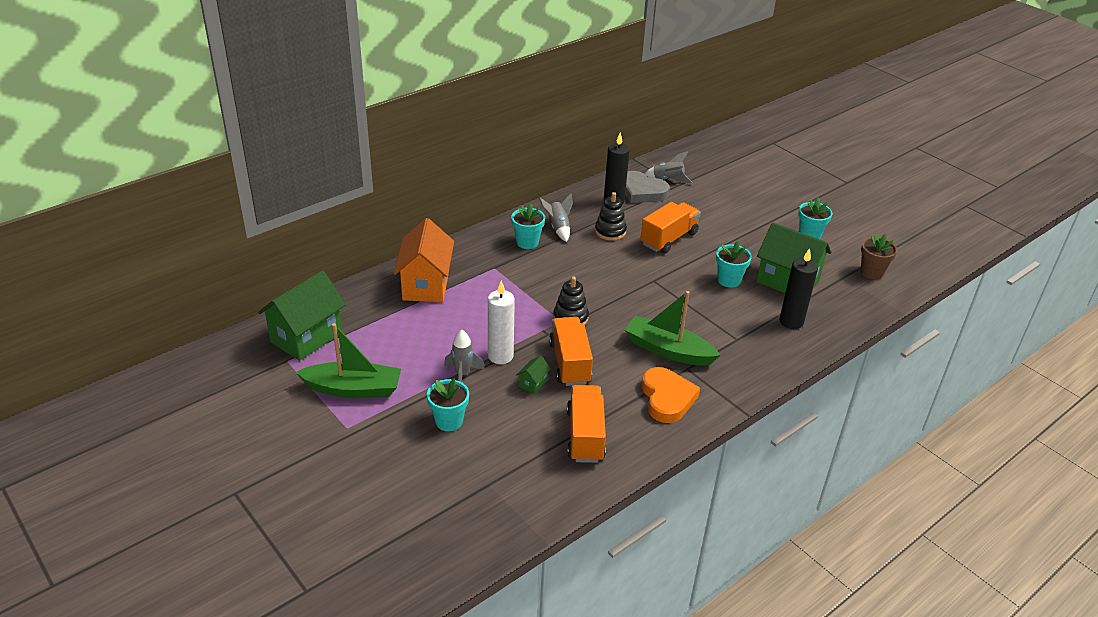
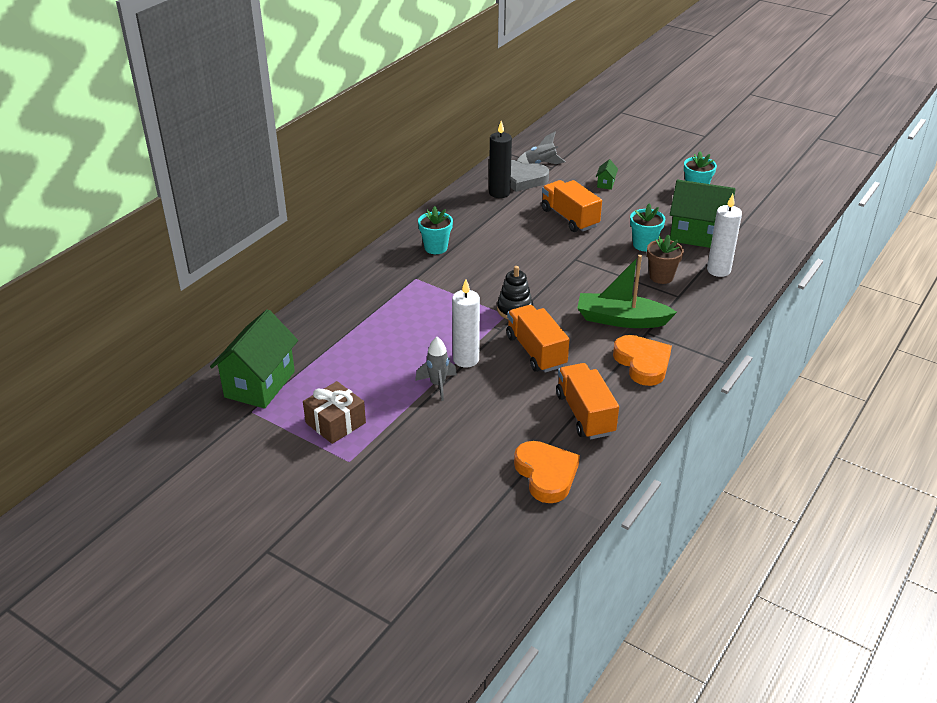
camera: 15 degrees left, 0 degrees up
(353, 389) = (335, 423): green boat -> brown gift
(426, 285) = (356, 308): orange house -> none
(449, 421) = (448, 431): turquoise flower pot -> none
(518, 486) = (546, 474): none -> orange heart
(533, 383) = (510, 378): green house -> green house (606, 184)
(558, 228) = (459, 228): grey rocket -> none
(610, 231) = (511, 222): black stacking toy -> none
(669, 239) = (569, 218): orange truck -> orange truck turned 60 degrees counterclockwise
(791, 321) = (718, 270): black candle -> white candle
(871, 272) = (766, 212): brown flower pot -> brown flower pot (661, 277)

